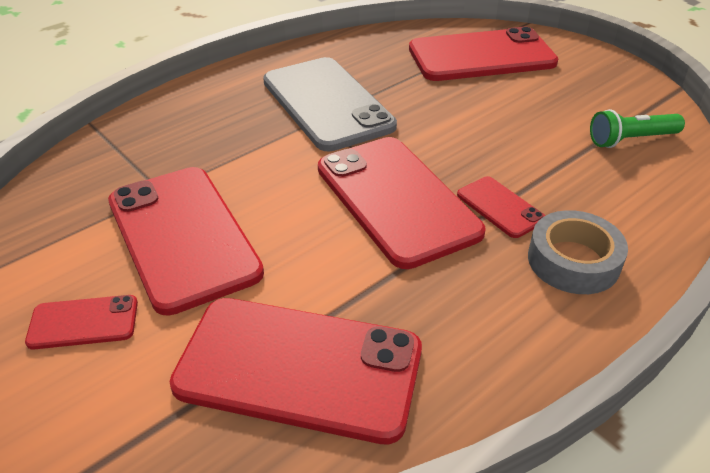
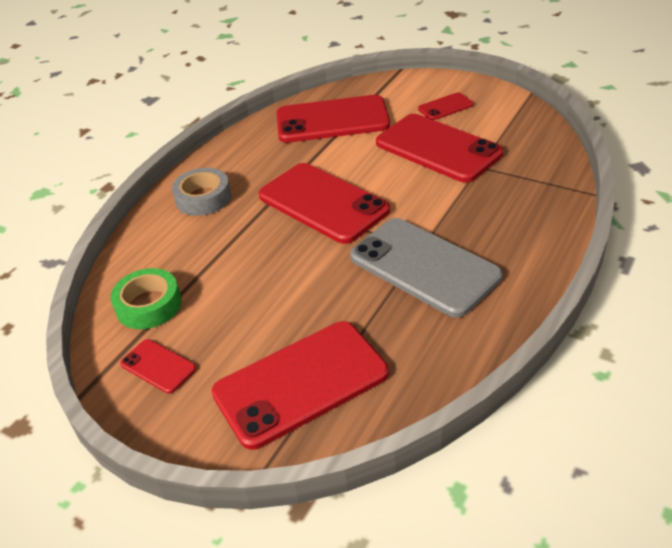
camera: 165 degrees right, 0 degrees up
(500, 207) = (252, 217): red phone -> red phone (158, 366)
(631, 140) = (149, 305): green flashlight -> green tape

